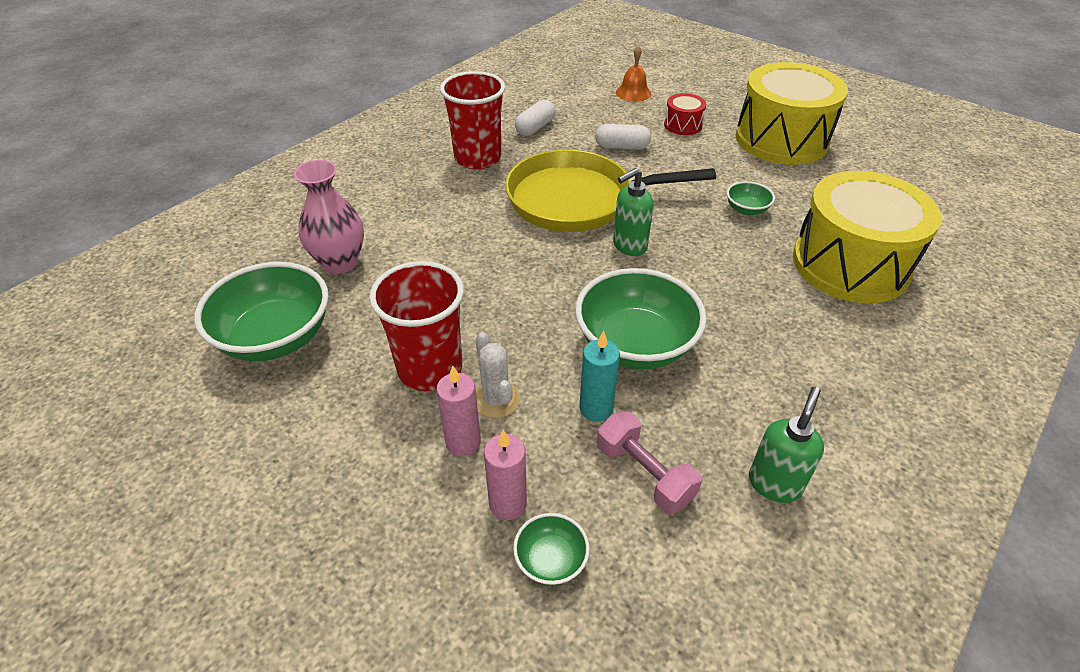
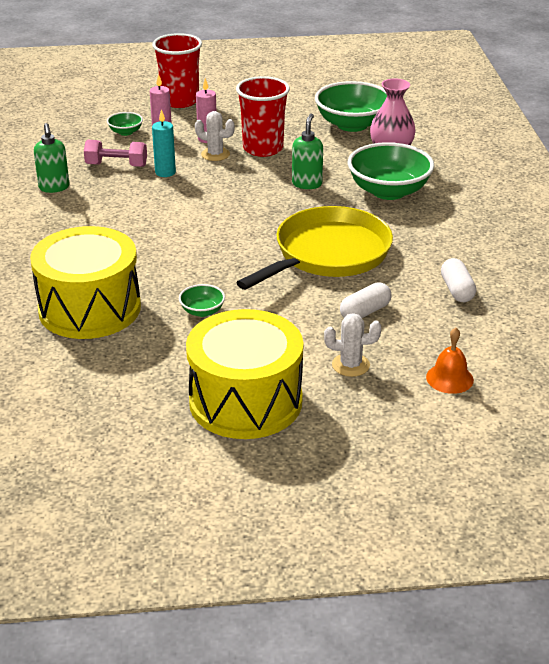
camera: 135 degrees right, 10 degrees down
(477, 158) = (445, 244): red cup -> red cup (180, 101)
(629, 246) = (250, 244): green soap dispenser -> green soap dispenser (307, 184)
(635, 344) = (178, 202): green bowl -> green bowl (388, 191)
(683, 125) = (350, 365): red drum -> white cactus

